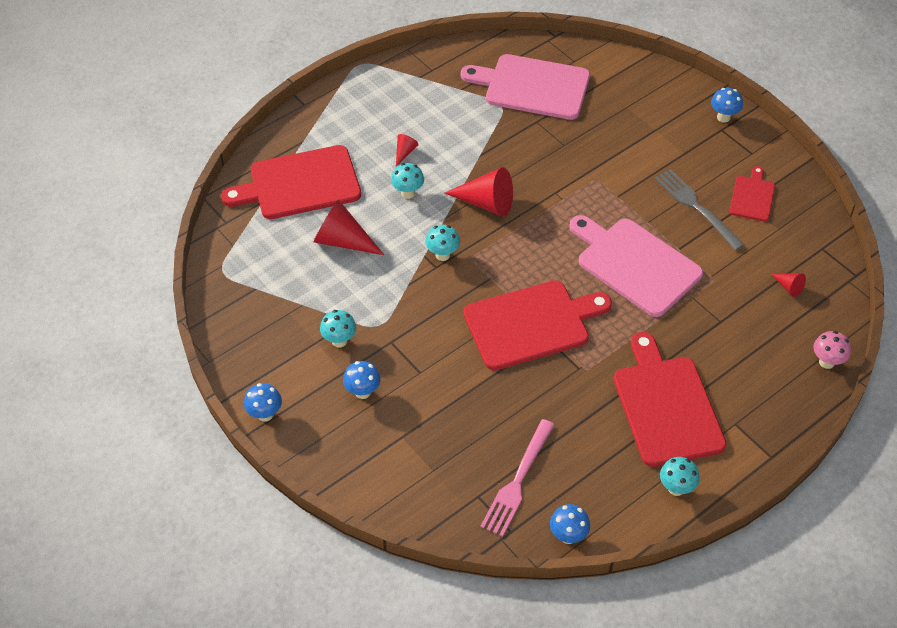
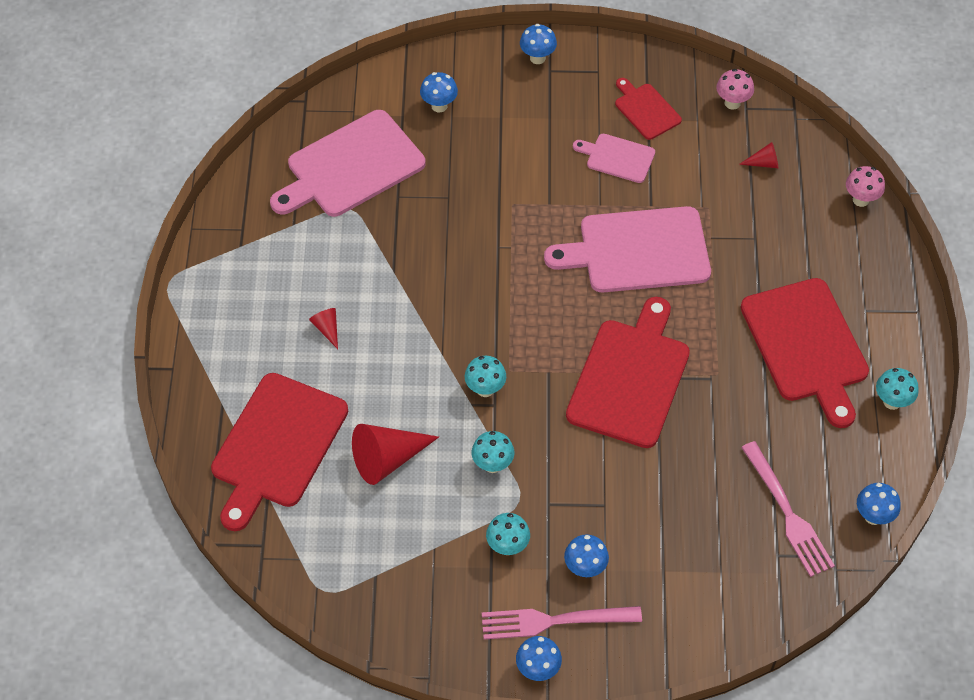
camera: 50 degrees left, 5 degrees up
(307, 400) = (553, 621): none -> pink fork
(408, 193) = (381, 363): turquoise mushroom -> turquoise mushroom (492, 465)
(486, 203) = (457, 309): red cone -> none
(627, 96) = (439, 106): none -> blue mushroom
(666, 406) = (806, 345): red cutting board -> red cutting board turned 135 degrees counterclockwise
(696, 207) = (617, 158): grey fork -> pink cutting board
(817, 238) = (732, 103): none -> pink mushroom

